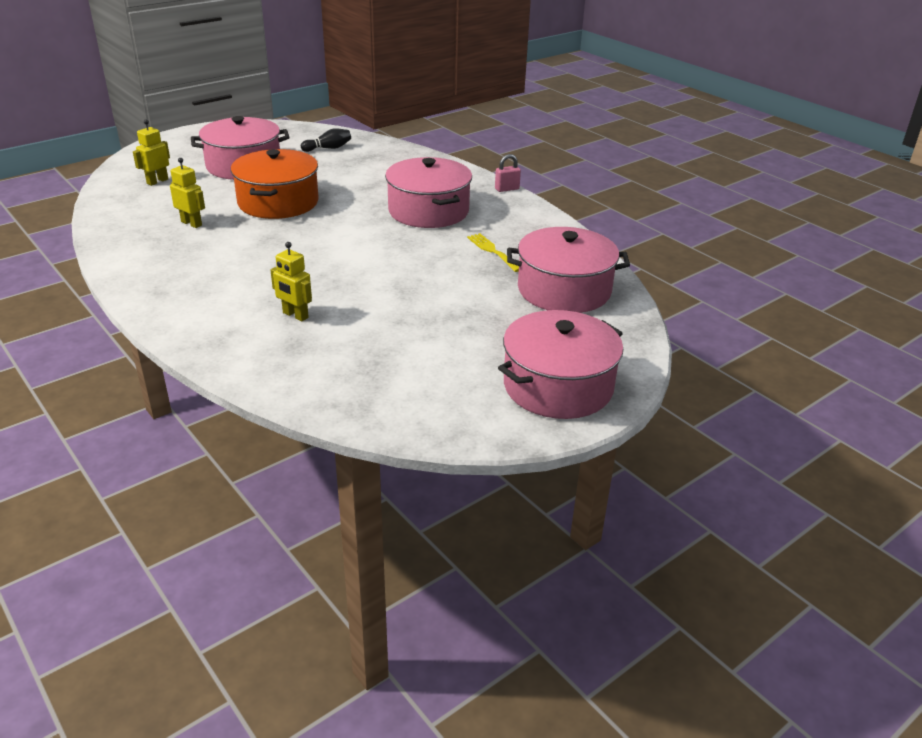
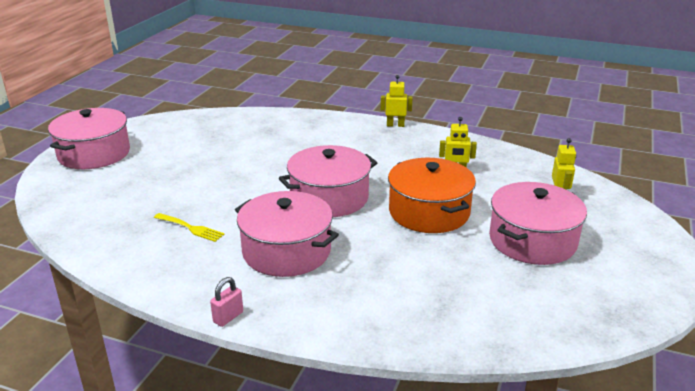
camera: 150 degrees right, 5 degrees down
(295, 315) = (288, 142): yellow robot -> yellow robot (395, 125)
(328, 148) = (504, 304): black bowling pin -> none
(564, 290) = (110, 213): pink pot -> pink pot (329, 198)

